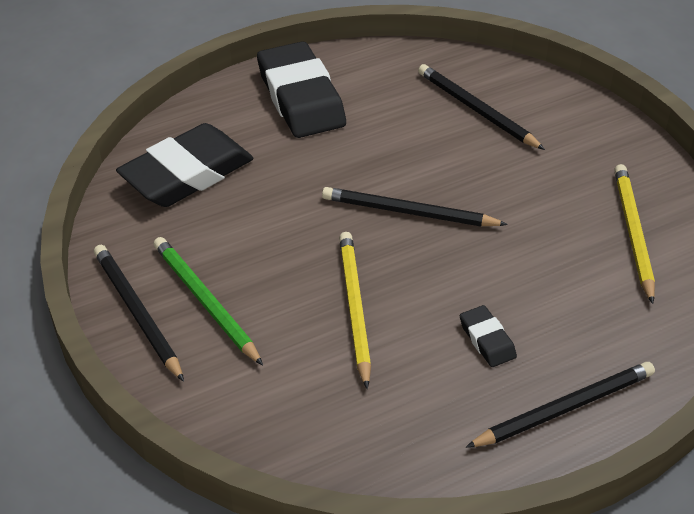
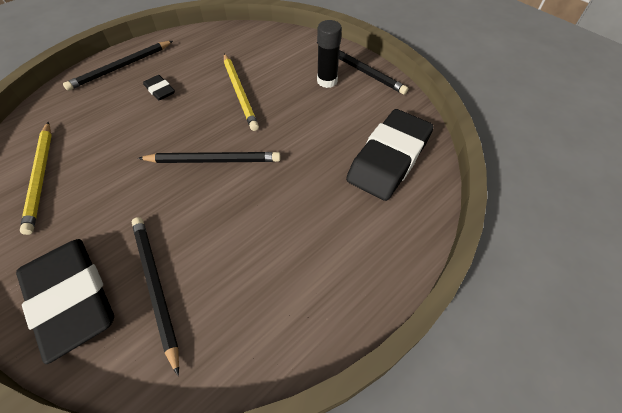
camera: 165 degrees right, 10 degrees up
(205, 302) = (327, 81): green pencil -> black glue stick
(301, 97) = (335, 262): black eraser -> black eraser (71, 298)
(476, 110) = (155, 287): black pencil -> black pencil turned 150 degrees counterclockwise

